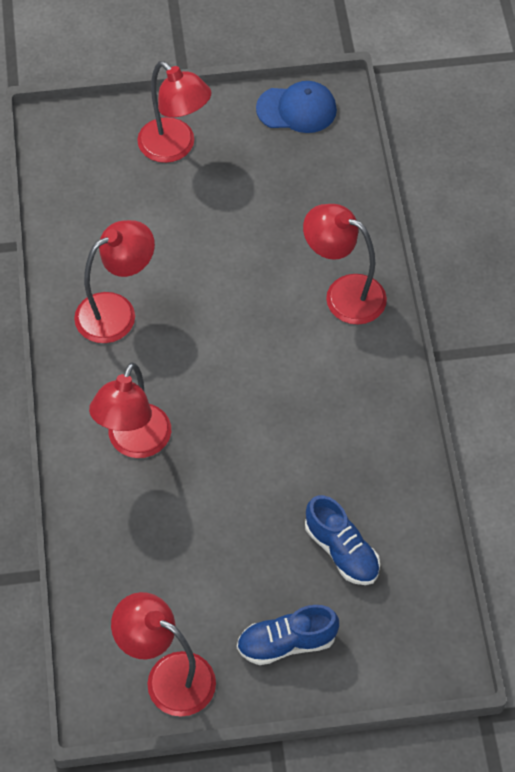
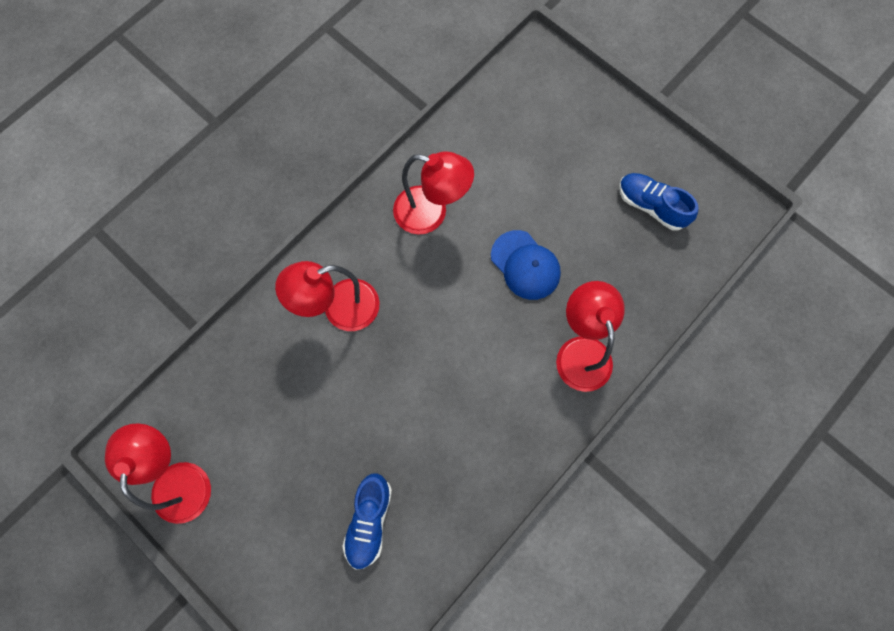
camera: 50 degrees right, 15 degrees up
(175, 148) = (594, 141): red lamp -> none
(287, 643) = (266, 540): blue shoe -> blue shoe (651, 206)
(297, 109) = (705, 192): blue cap -> blue cap (525, 265)

